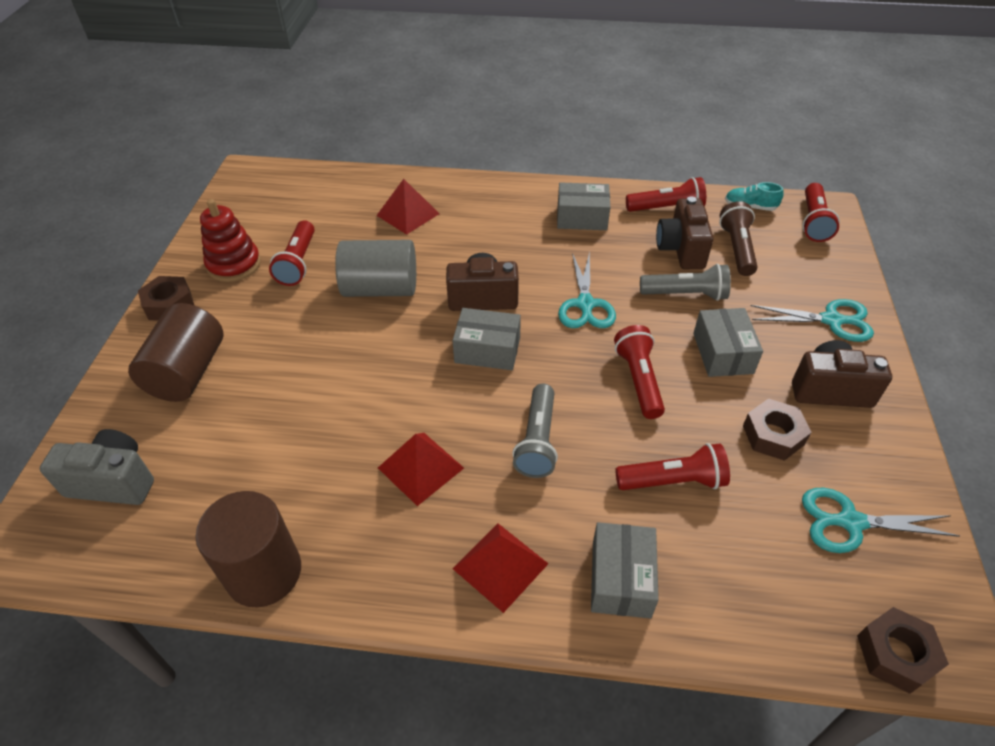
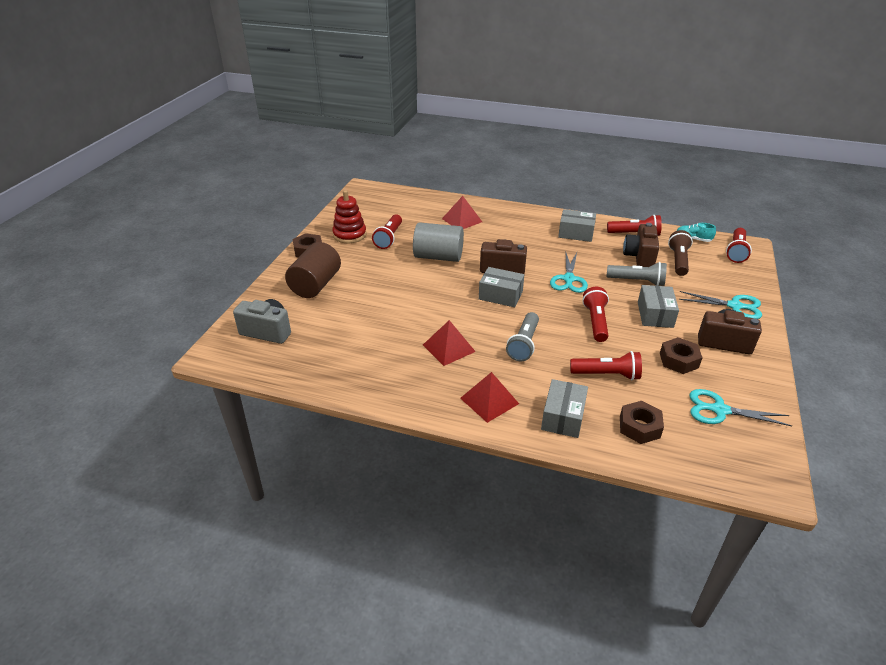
camera: 10 degrees right, 10 degrees down
(264, 572) = (348, 384): brown cylinder -> none
(895, 654) = (732, 477): brown nut -> brown nut (639, 427)

